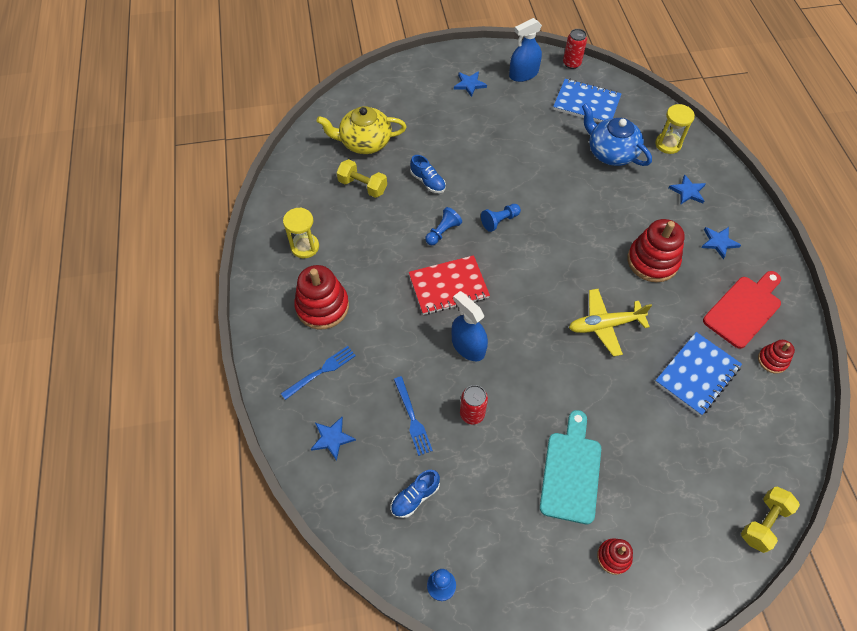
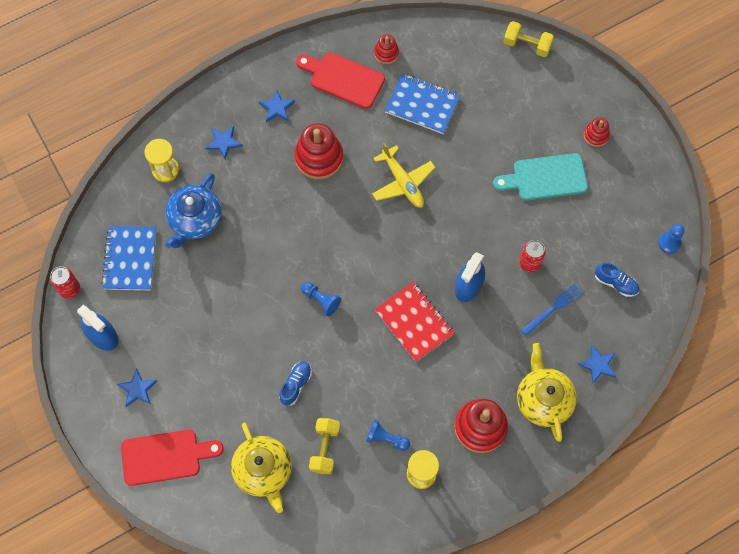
camera: 110 degrees left, 10 degrees up
(321, 371) = (543, 399): blue fork -> yellow teapot
(407, 88) = (166, 456): none -> red cutting board
(442, 232) = (354, 348): blue pawn -> blue pawn (386, 438)

